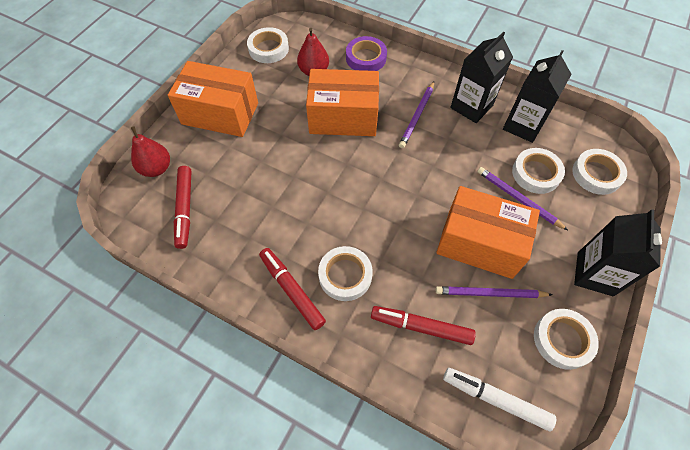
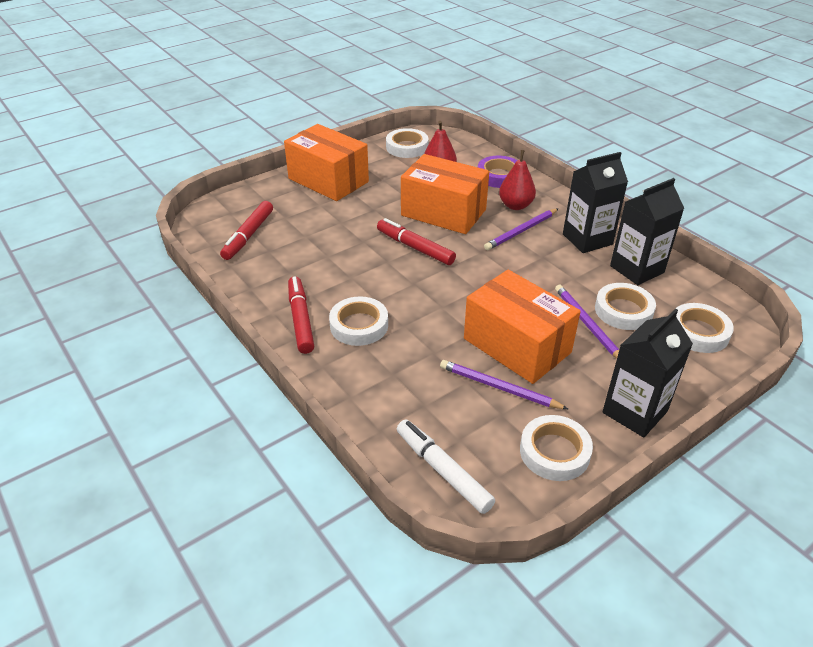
camera: 25 degrees right, 20 degrees down
(156, 168) = (245, 202): red pear -> red pear (515, 205)
(421, 327) = (406, 388): red marker -> red marker (415, 247)

